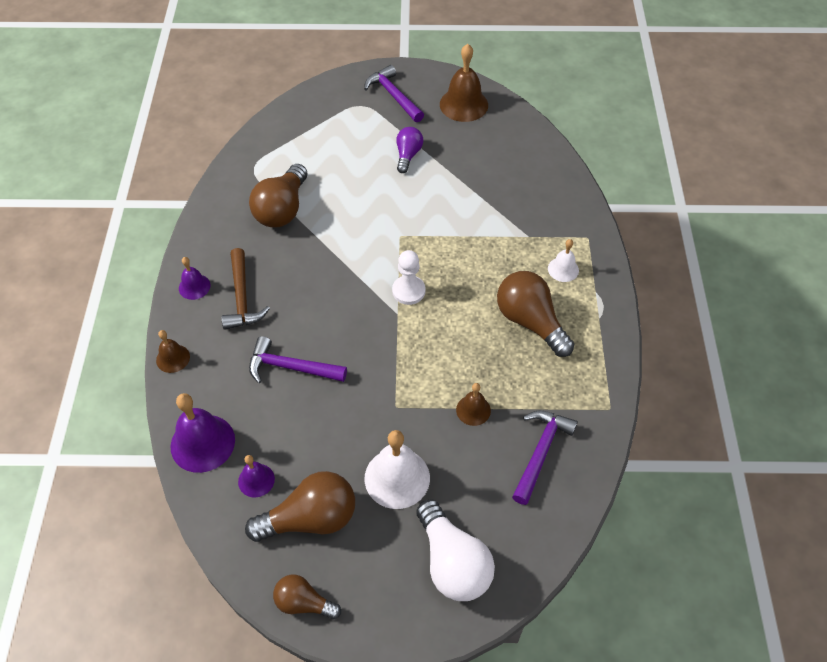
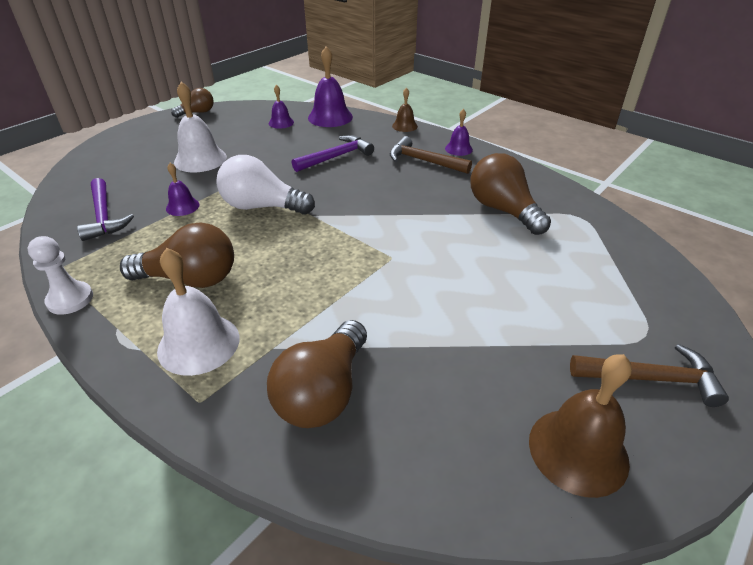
camera: 130 degrees right, 15 degrees down
(310, 519) = (231, 128): brown light bulb -> brown light bulb (323, 392)
(393, 96) = (651, 378): purple hammer -> brown hammer
(408, 155) = (508, 325): purple light bulb -> none
(408, 291) = (324, 231): white pawn -> white pawn (70, 299)
(452, 562) = (126, 154): white light bulb -> white light bulb (262, 207)
(473, 410) = (182, 206): brown bell -> purple bell
(563, 269) = (198, 344): white bell -> white bell, size x1.81

